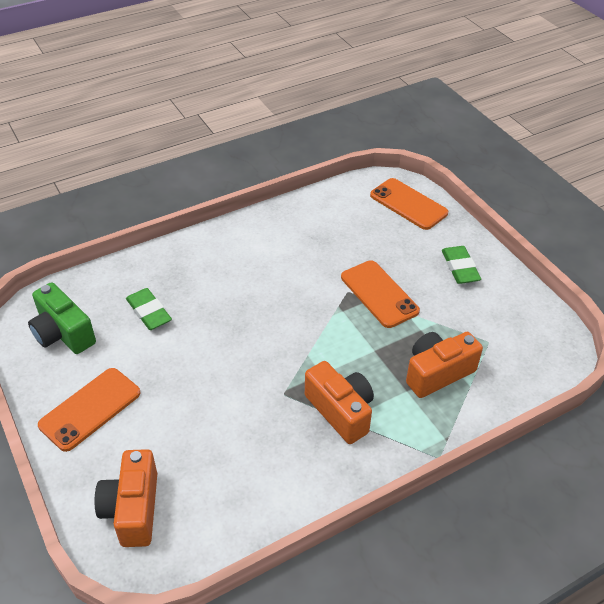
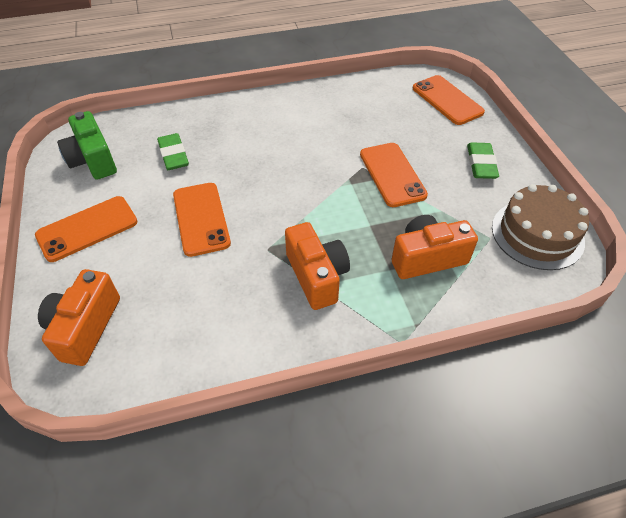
camera: 15 degrees right, 5 degrees up
(205, 375) = (201, 219): none -> orange phone
(529, 330) = (537, 234): none -> brown cake

